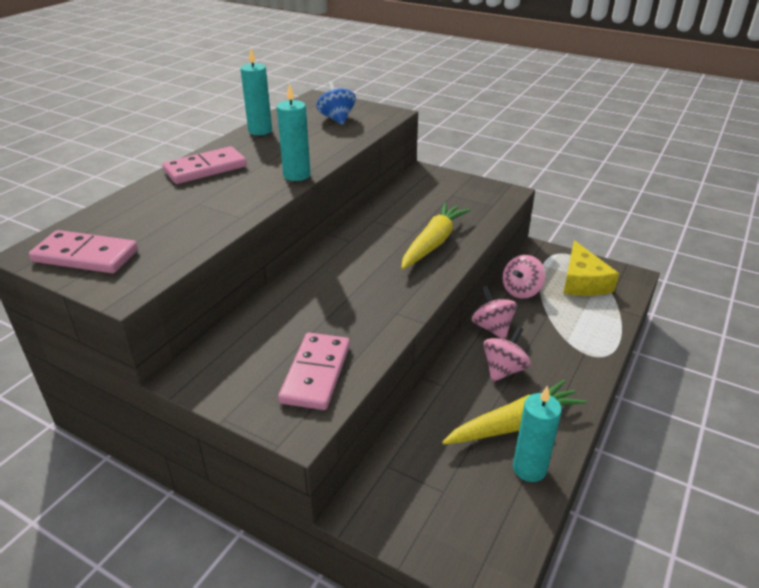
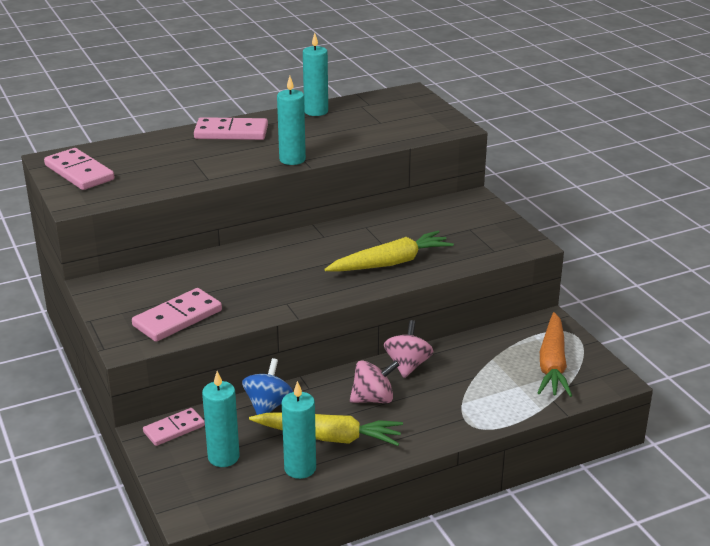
camera: 35 degrees right, 5 degrees down
(337, 119) = (397, 118): blue spinning top -> blue spinning top (268, 405)
(375, 492) = (174, 429): none -> pink domino
(454, 496) = (223, 457): none -> turquoise candle
(521, 291) = (478, 348): pink spinning top -> none
(583, 281) = (552, 364): yellow cheese -> orange carrot

